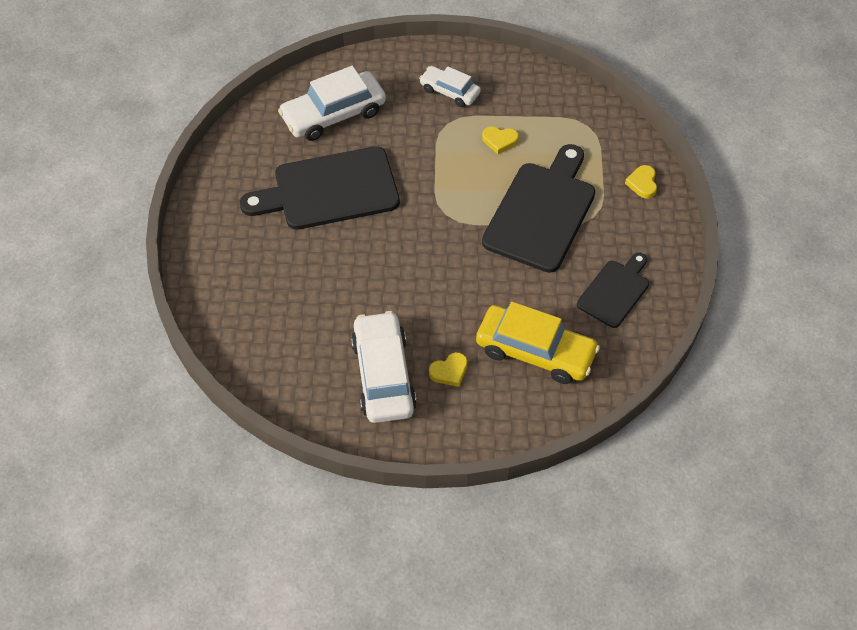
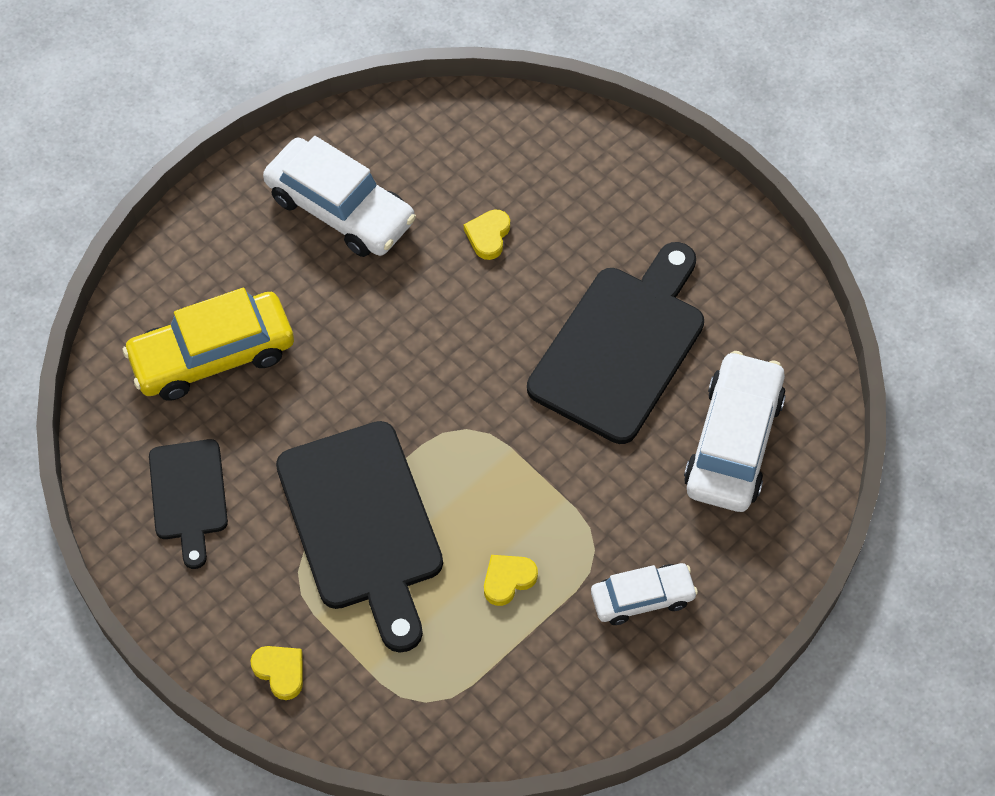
camera: 135 degrees right, 5 degrees up
(449, 371) = (280, 264): yellow heart -> yellow heart (488, 236)

